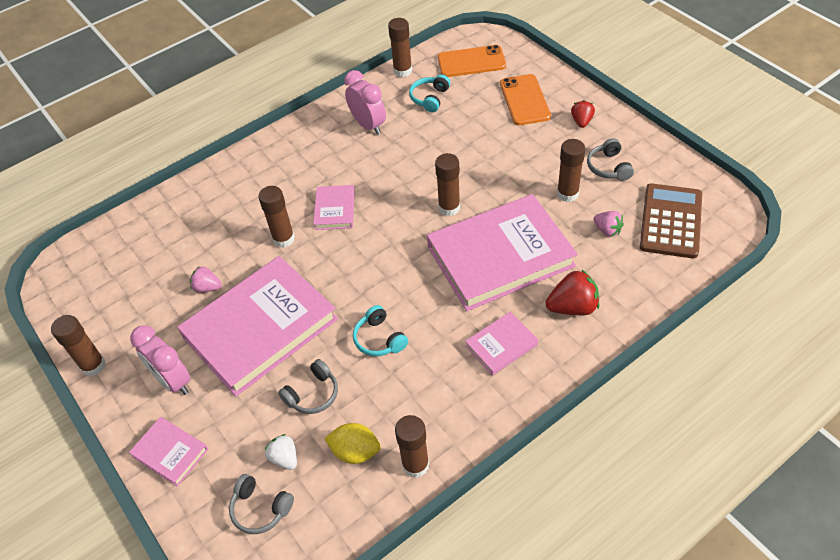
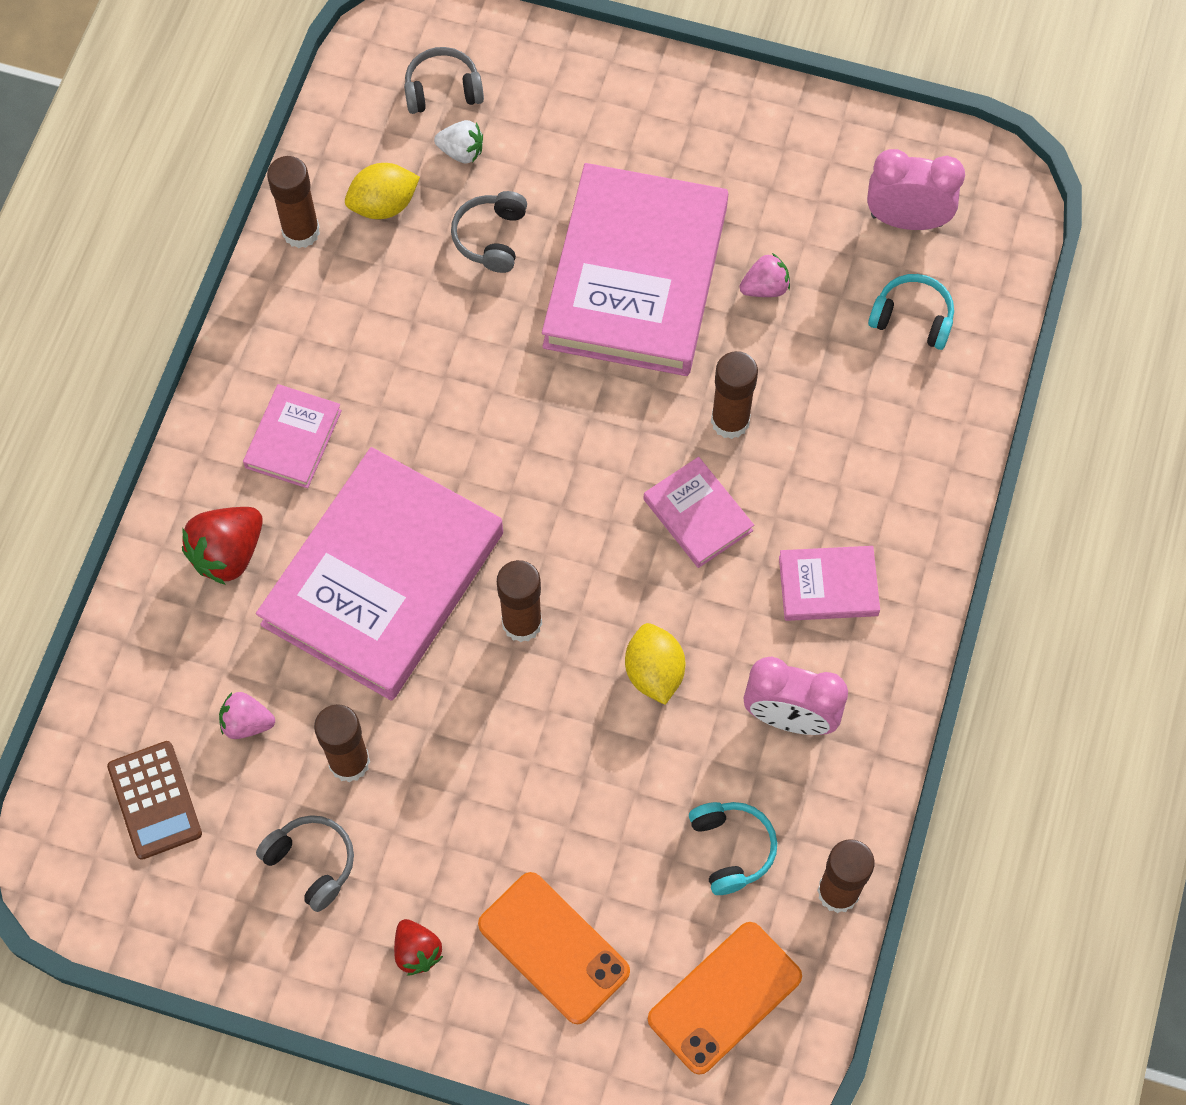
camera: 140 degrees right, 15 degrees up
(93, 365) = (803, 111): brown glue stick -> none
(170, 453) = (601, 81): pink book -> pink book (828, 586)
(173, 380) = (682, 153): pink clock -> pink clock (906, 220)
(379, 339) = (464, 354): turquoise headphones -> turquoise headphones (912, 318)
(408, 164) = (654, 672): none -> yellow lemon
(671, 221) = (155, 800): brown calculator -> brown calculator, size x0.66

